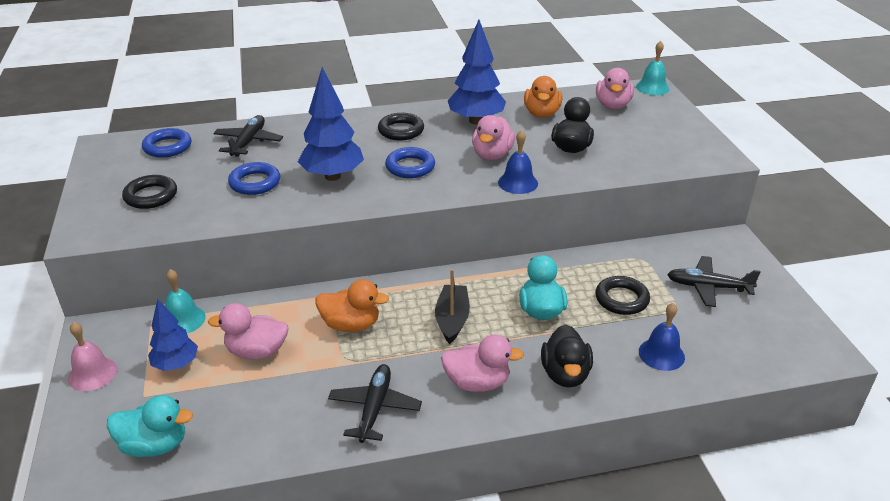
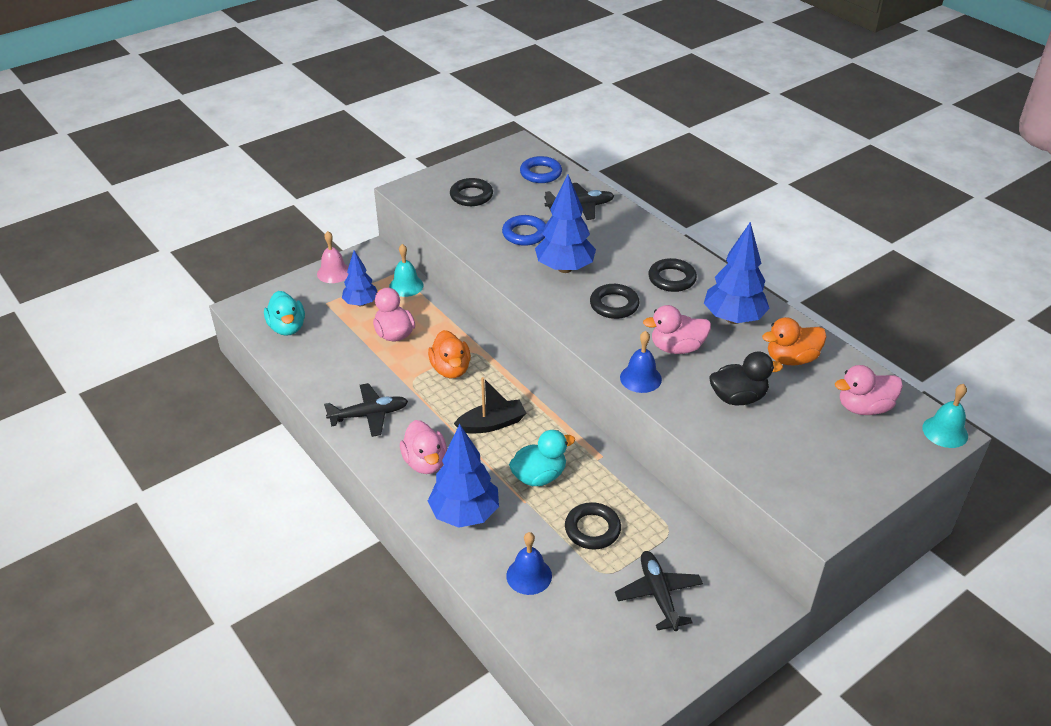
camera: 65 degrees right, 5 degrees up
(410, 167) = (614, 305): blue ring -> black ring
(565, 374) = (465, 514): black duck -> blue tree

